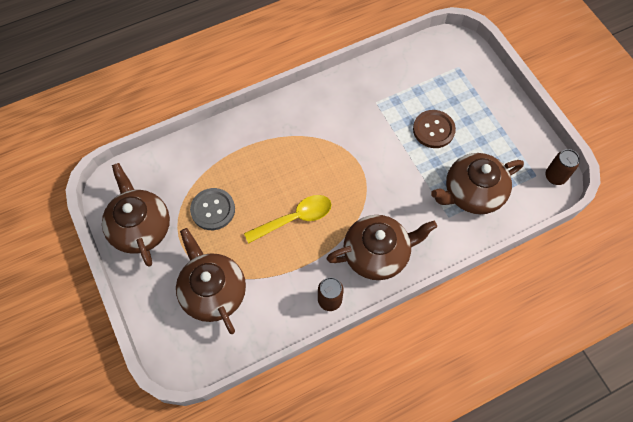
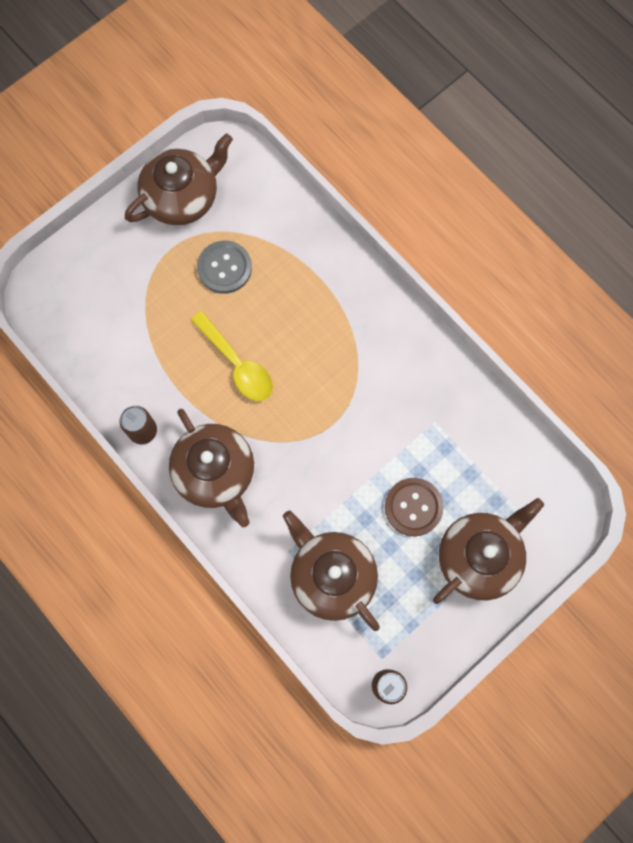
camera: 75 degrees right, 10 degrees up
(213, 291) = (124, 299): brown teapot -> brown teapot (479, 556)

